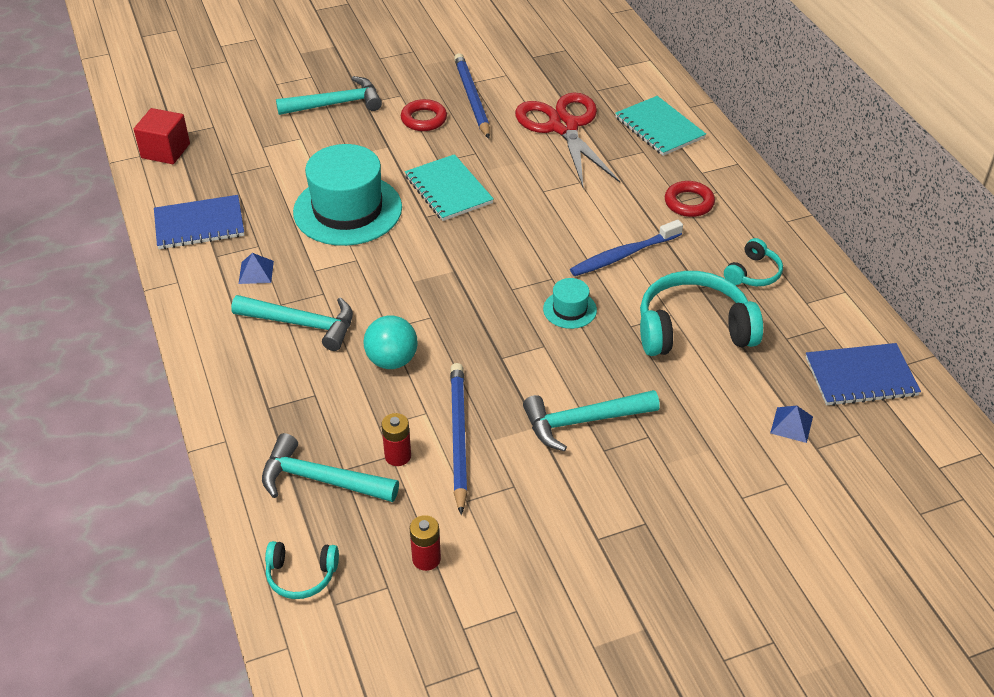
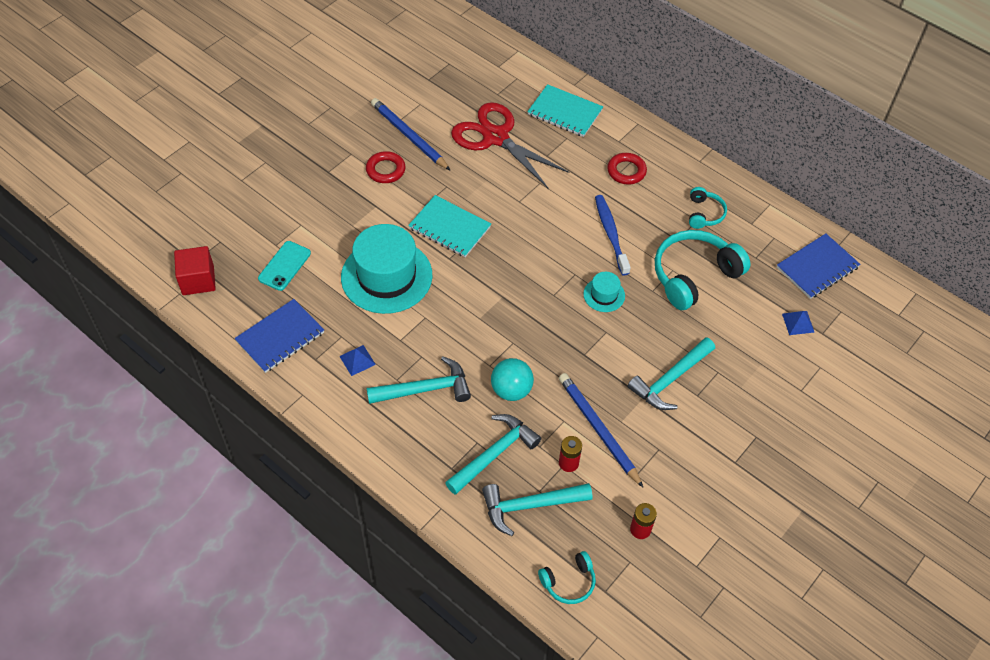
camera: 30 degrees left, 10 degrees up
(255, 166) = (284, 266): none -> turquoise phone
(336, 104) = (305, 181): turquoise hammer -> turquoise hammer (494, 453)
(623, 255) = (611, 234): blue toothbrush -> blue toothbrush turned 135 degrees clockwise

